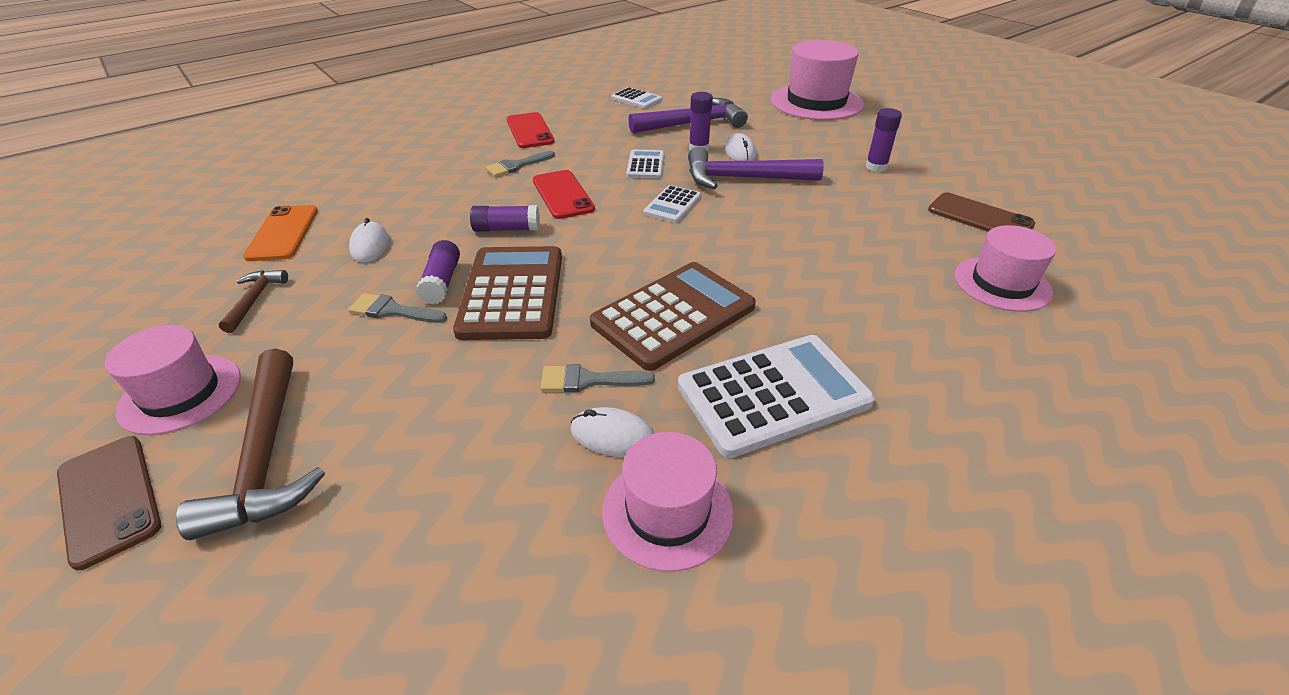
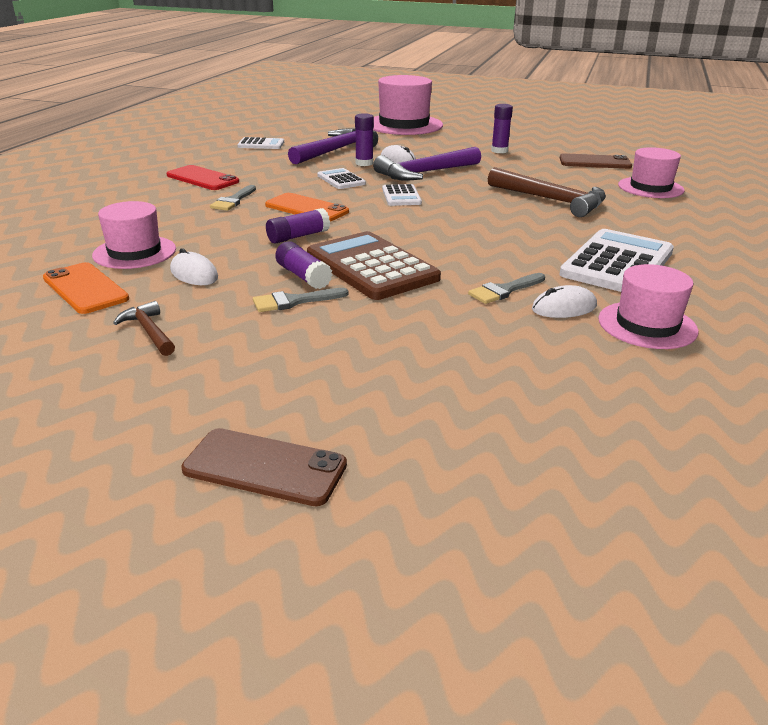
camera: 35 degrees left, 10 degrees down
(180, 393) = (199, 399): pink hat -> pink hat (134, 252)
(266, 457) = (351, 399): brown hammer -> brown hammer (552, 200)
(563, 195) = (307, 208): red phone -> orange phone
(673, 315) = (501, 247): brown calculator -> none

